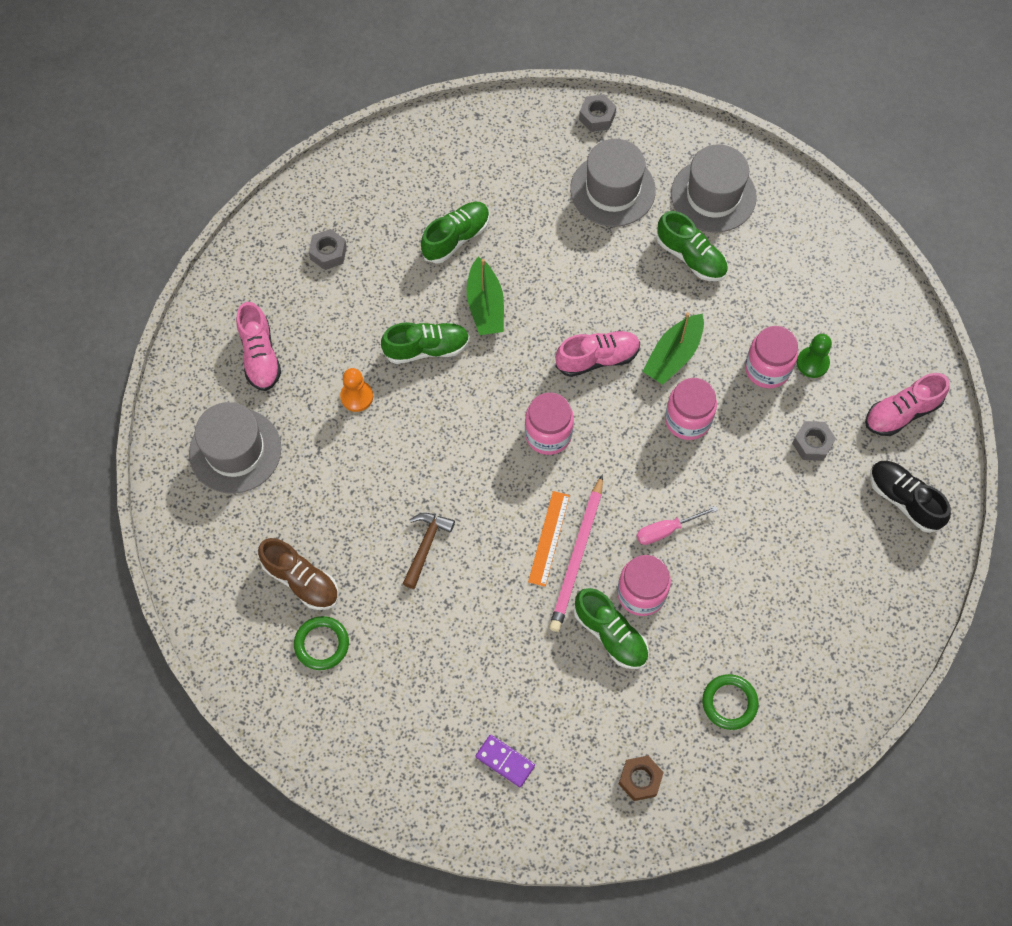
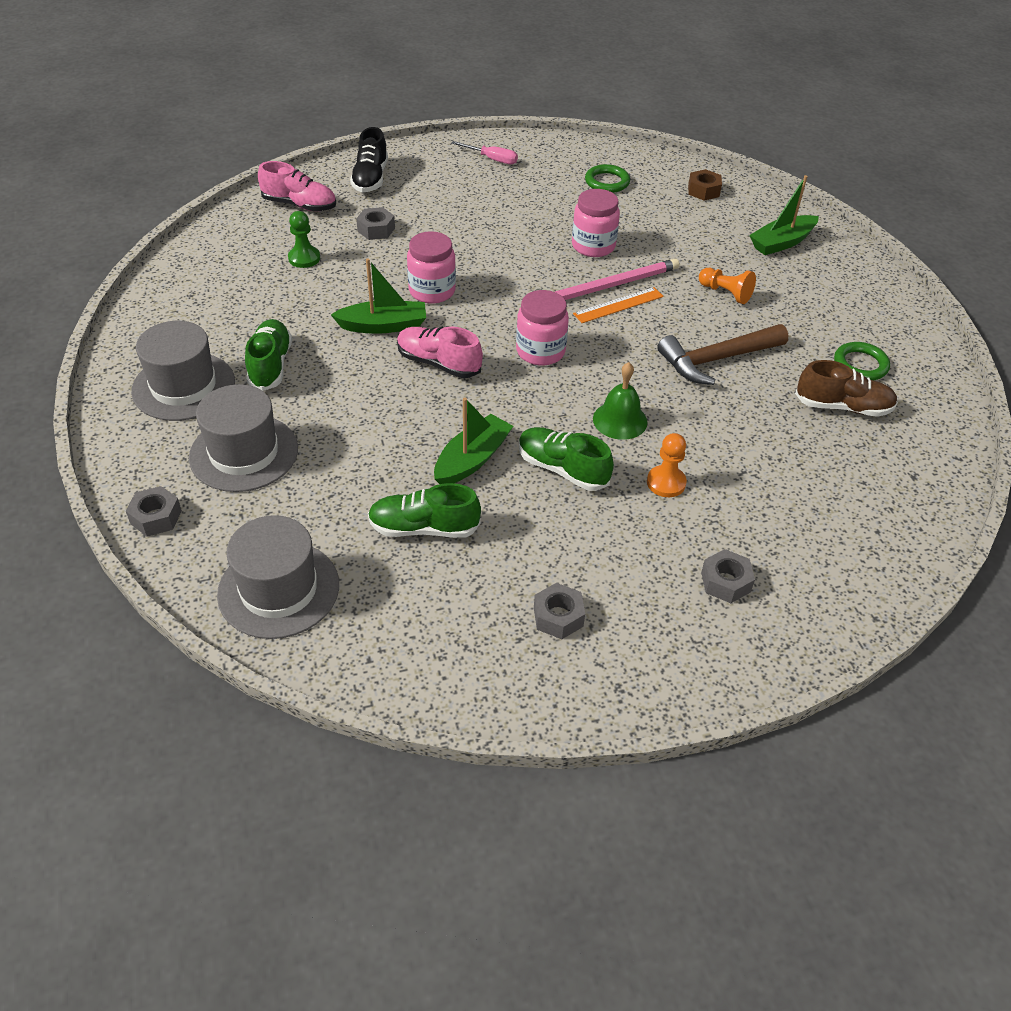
camera: 135 degrees left, 20 degrees down
(235, 451) = (823, 526): grey hat -> grey hat (279, 589)
(260, 356) = (725, 582): pink shoe -> grey nut
(301, 580) = (842, 407): brown shoe -> brown shoe turned 105 degrees clockwise
(426, 546) = (716, 360): brown hammer -> brown hammer, size x1.58
(433, 422) = (620, 420): none -> green bell
(488, 635) = (725, 293): none -> orange pawn
(505, 761) = (782, 243): purple domino -> green boat
(610, 634) = (639, 244): green shoe -> none
(666, 530) = (533, 258): pink screwdriver -> pink screwdriver (492, 159)
(767, 369) = (336, 276): pink jar -> none

